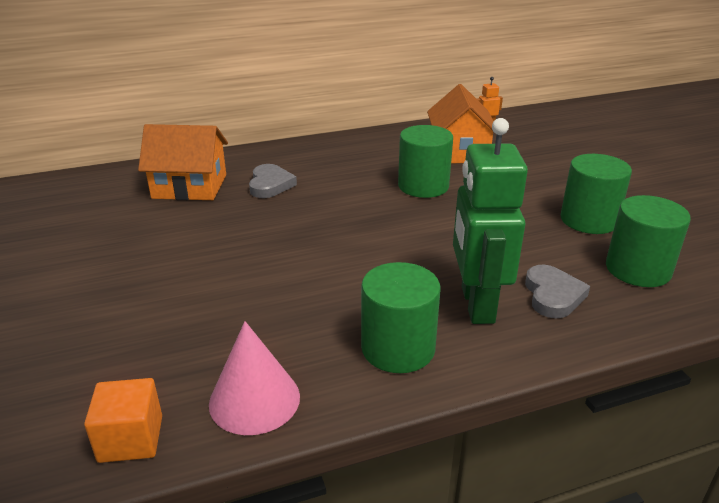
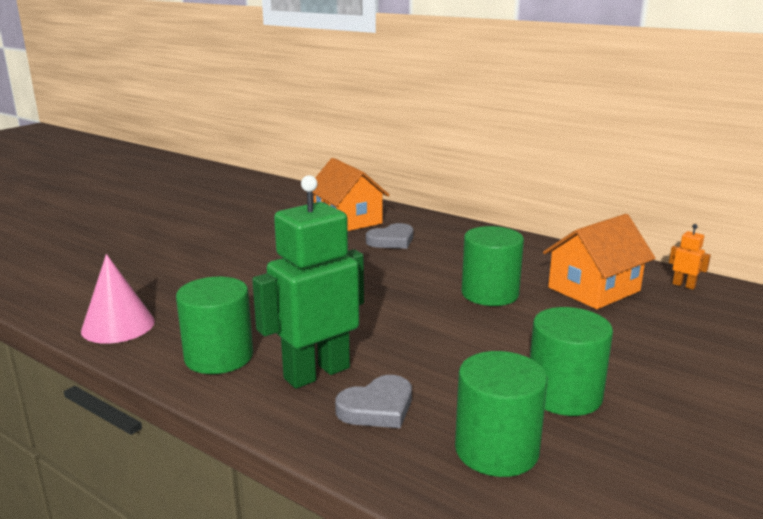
camera: 55 degrees right, 10 degrees down
(131, 439) = (58, 304): orange cube -> none

